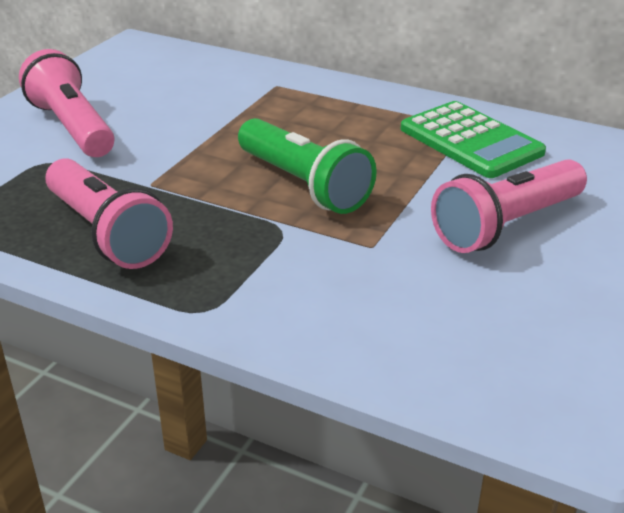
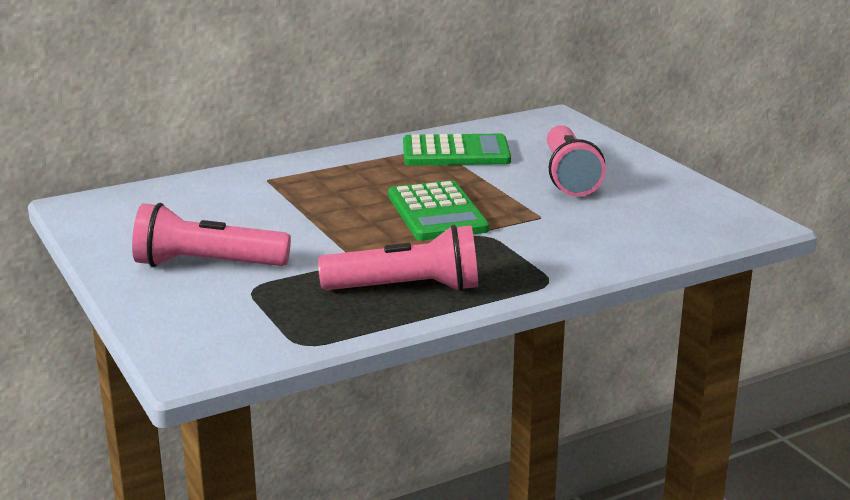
camera: 55 degrees left, 10 degrees down
(304, 185) = (437, 213): green flashlight -> green calculator

